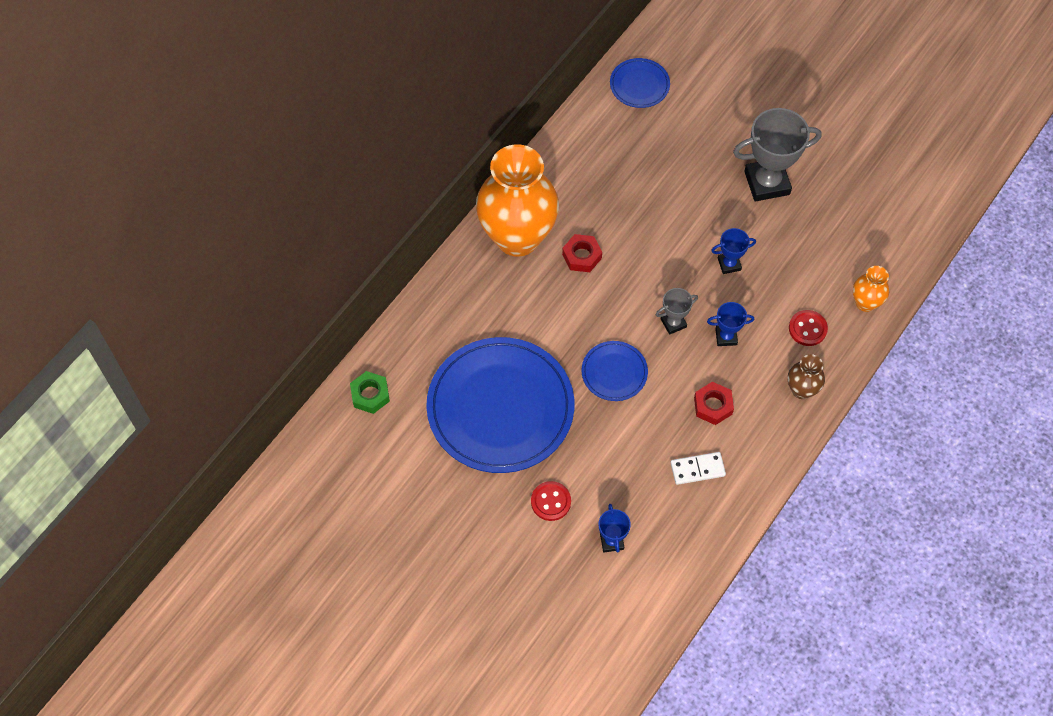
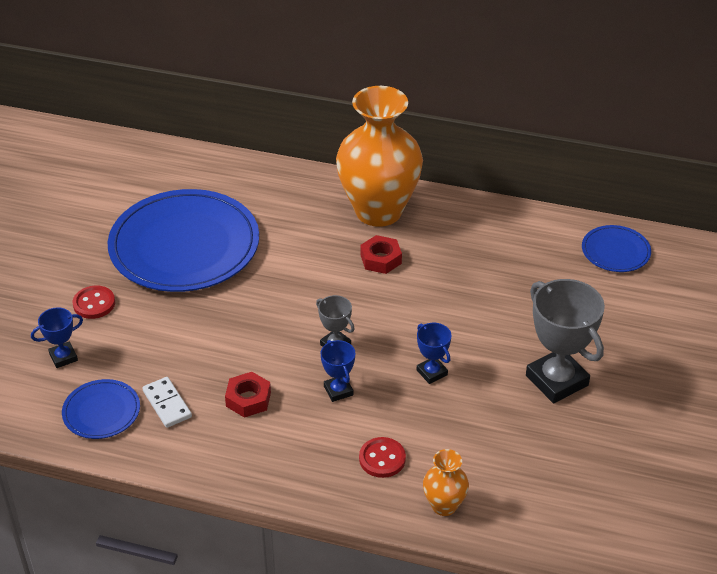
camera: 70 degrees right, 20 degrees down
(370, 395) = (165, 163): green nut -> none
(614, 372) = (256, 314): blue plate -> blue plate (101, 411)
(801, 390) = (299, 470): brown vase -> none

